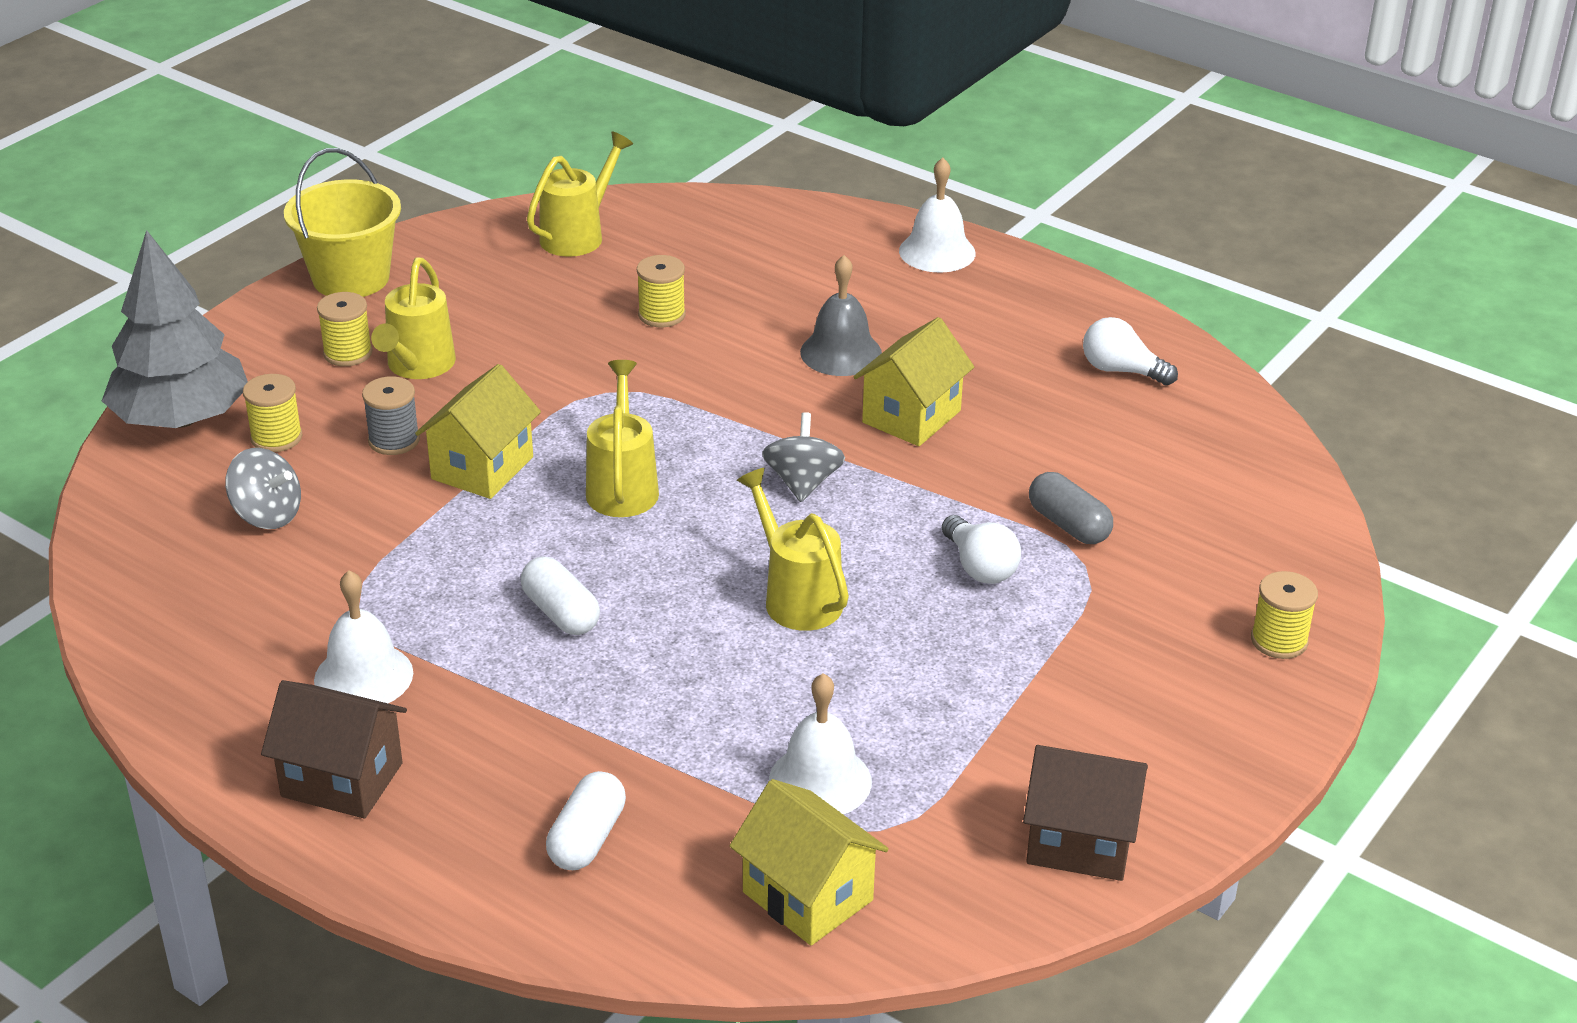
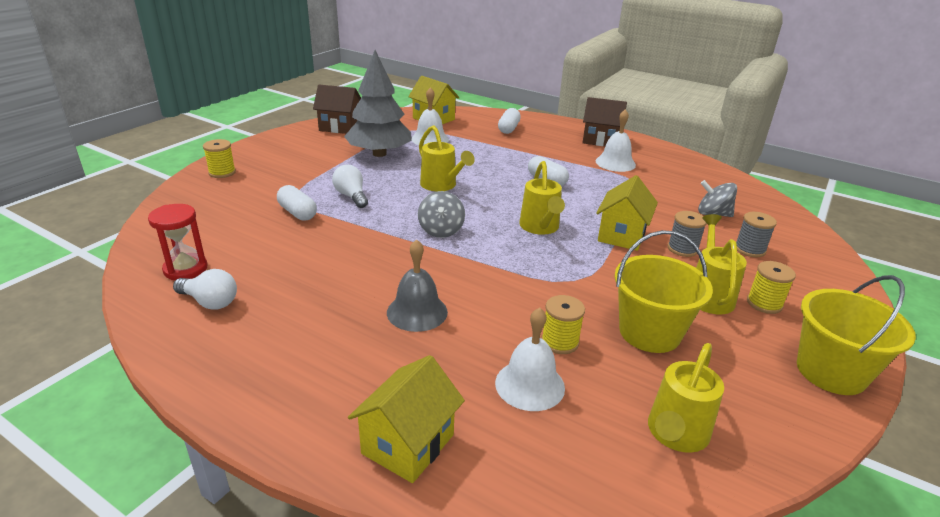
camera: 175 degrees right, 5 degrees down
(181, 419) = (815, 259): grey tree -> grey tree (379, 154)
(276, 437) = (750, 249): yellow spool -> grey spool
(540, 322) = (649, 332): none -> yellow bucket
(911, 416) = (372, 267): yellow house -> yellow house (408, 444)
(937, 252) = (317, 425): white bell -> white bell (530, 385)
(1069, 525) = (297, 213): grey capsule -> white capsule
(1189, 418) = (185, 269): none -> red hourglass

